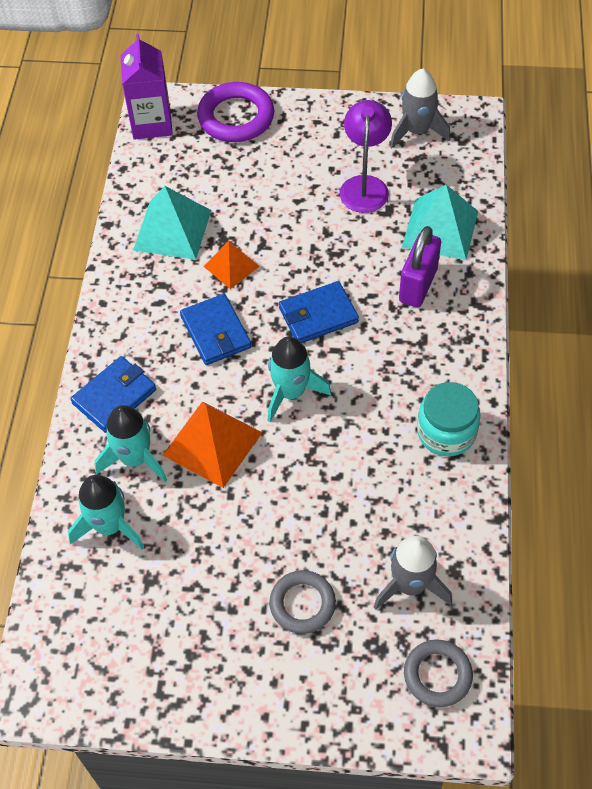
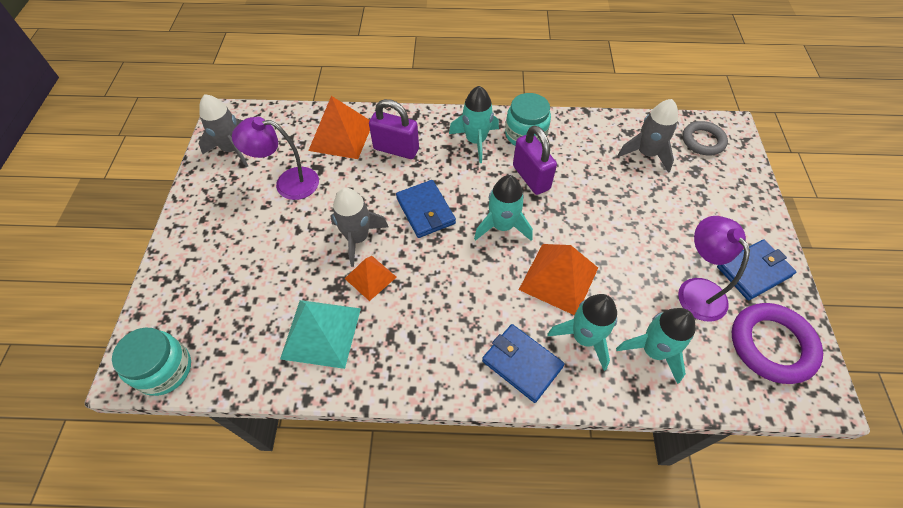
camera: 95 degrees left, 0 degrees up
(152, 123) = (164, 369): purple carton -> turquoise jar
(180, 593) = (696, 290): none -> purple lamp
(215, 332) = (445, 284): blue wallet -> blue wallet (753, 271)
(236, 117) = (178, 287): purple ring -> purple ring (771, 345)
(283, 253) = (357, 238): none -> grey rocket
(302, 604) = (679, 211): grey ring -> none
(367, 431) = (531, 177): none -> purple padlock
(433, 372) = (476, 141): none -> turquoise rocket
(440, 229) = (341, 136): turquoise pyramid -> orange pyramid

